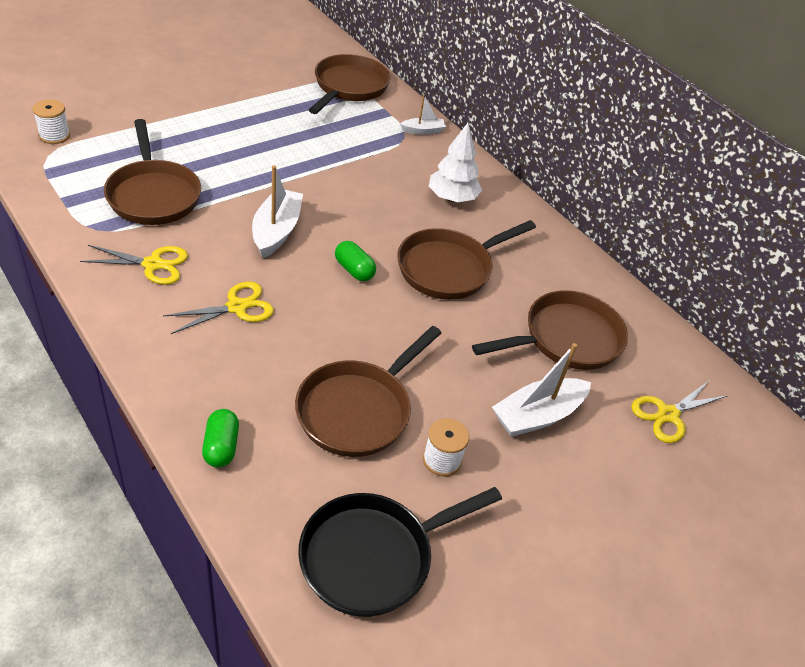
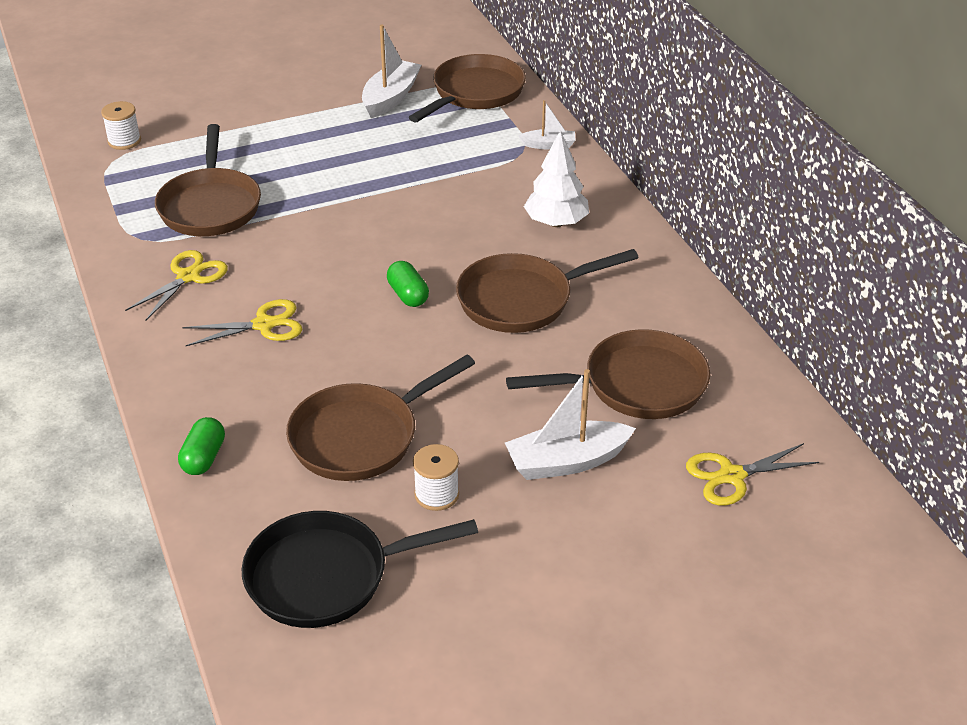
camera: 20 degrees right, 5 degrees down
(153, 264) = (188, 277): yellow scissors -> yellow scissors turned 75 degrees counterclockwise
(276, 231) = (333, 249): white boat -> white boat (390, 98)

